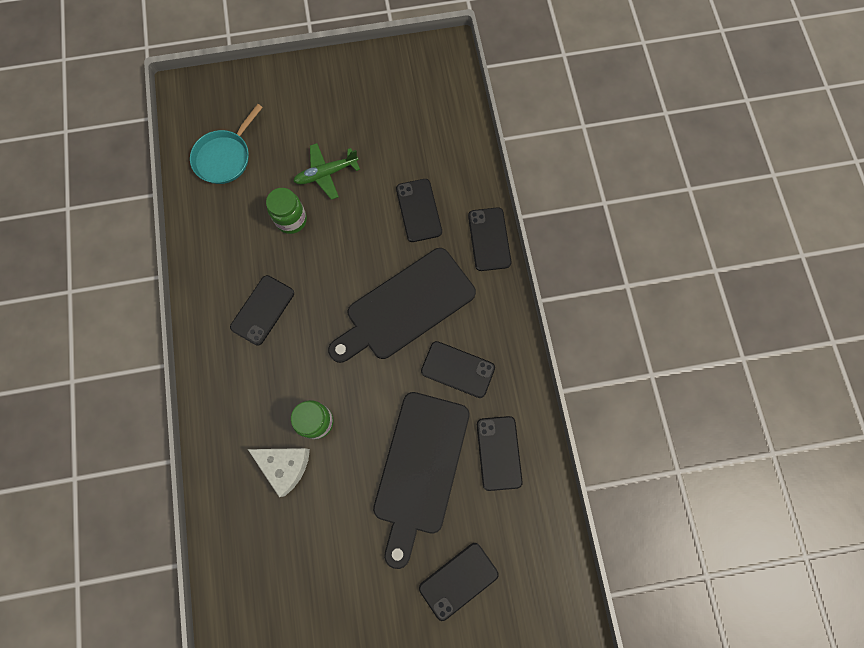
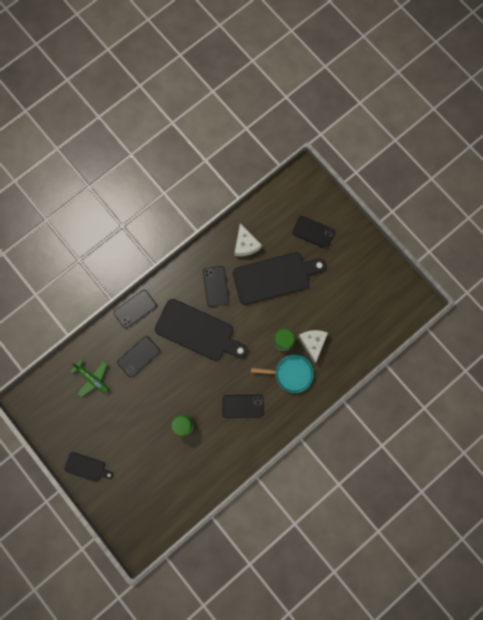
camera: 120 degrees left, 5 degrees up
(225, 157) = (166, 489): turquoise pan -> turquoise pan (291, 373)
(316, 81) = (87, 467): none -> black cutting board
(326, 174) = (144, 422): green plane -> green plane (92, 378)
(499, 453) = (245, 244): black phone -> white cheese

